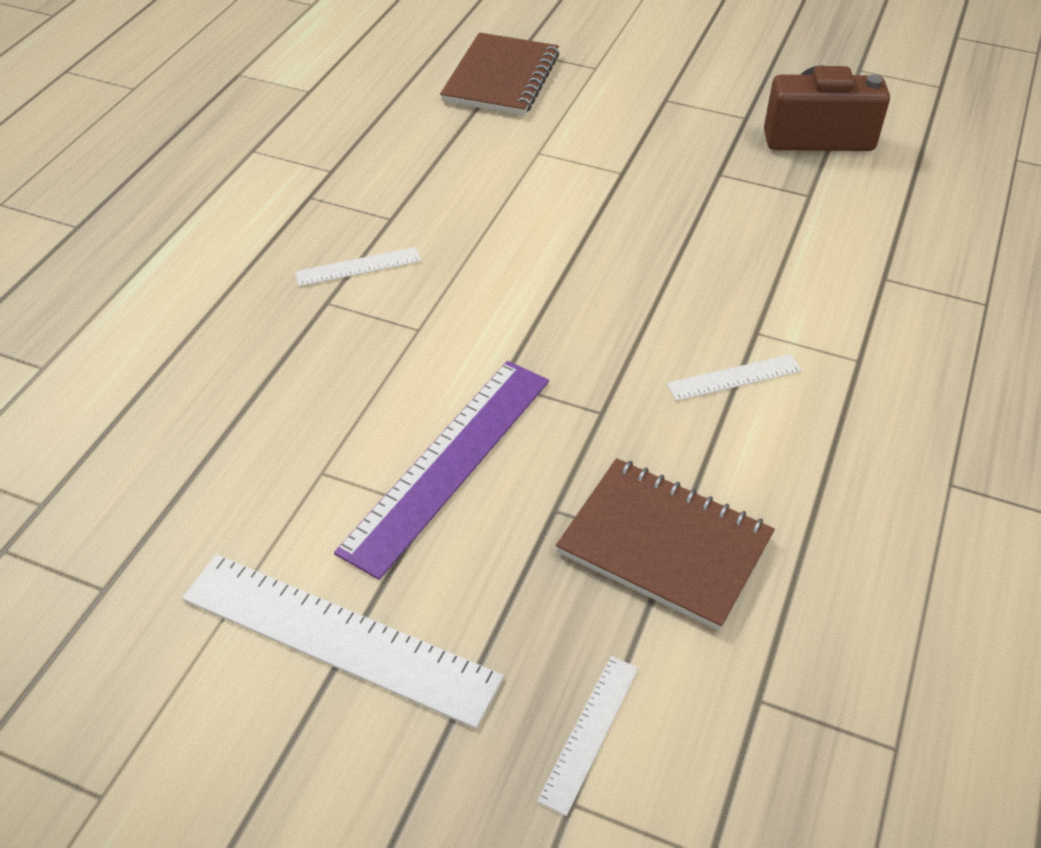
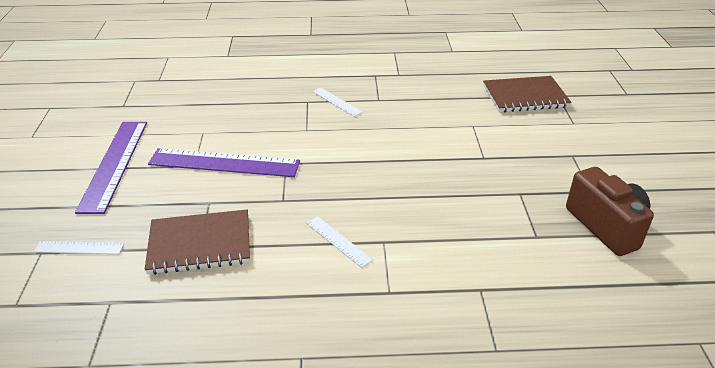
camera: 65 degrees right, 10 degrees down
(338, 638) = (114, 164): white ruler -> purple ruler
(664, 545) = (200, 244): brown notebook -> brown notebook turned 75 degrees clockwise

